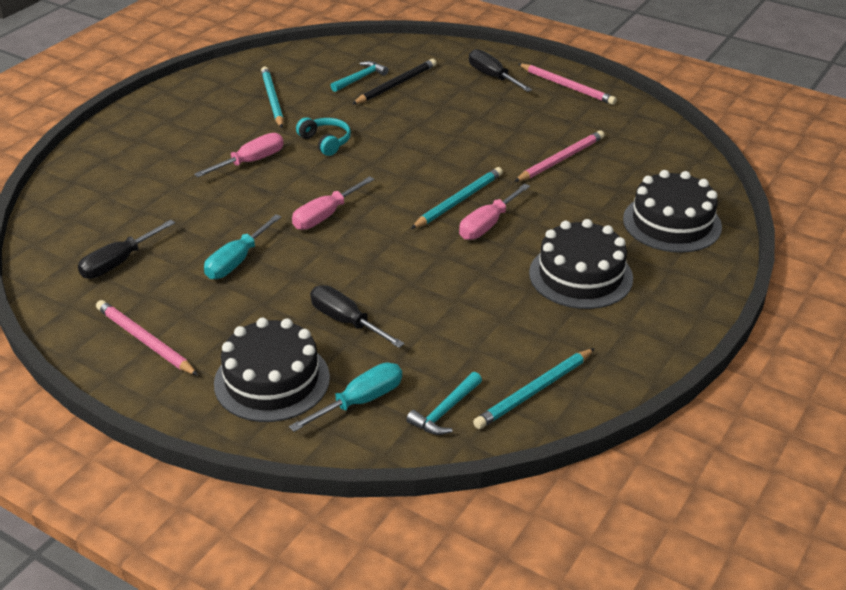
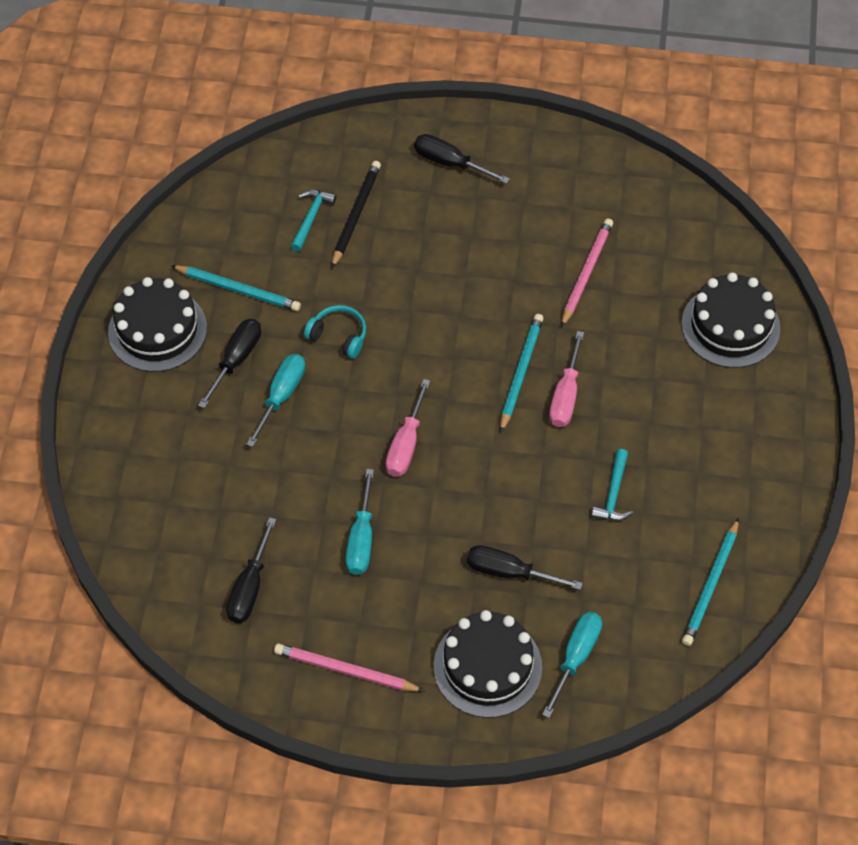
camera: 25 degrees left, 20 degrees up
(235, 134) = (236, 360): none -> black screwdriver
(251, 162) = (281, 396): pink screwdriver -> turquoise screwdriver
(272, 99) = (238, 289): turquoise pencil -> turquoise pencil turned 150 degrees clockwise
(445, 411) = (650, 637): turquoise hammer -> turquoise hammer (613, 494)
(567, 86) = (535, 151): pink pencil -> none
(580, 275) = (682, 430): black cake -> black cake (157, 330)

